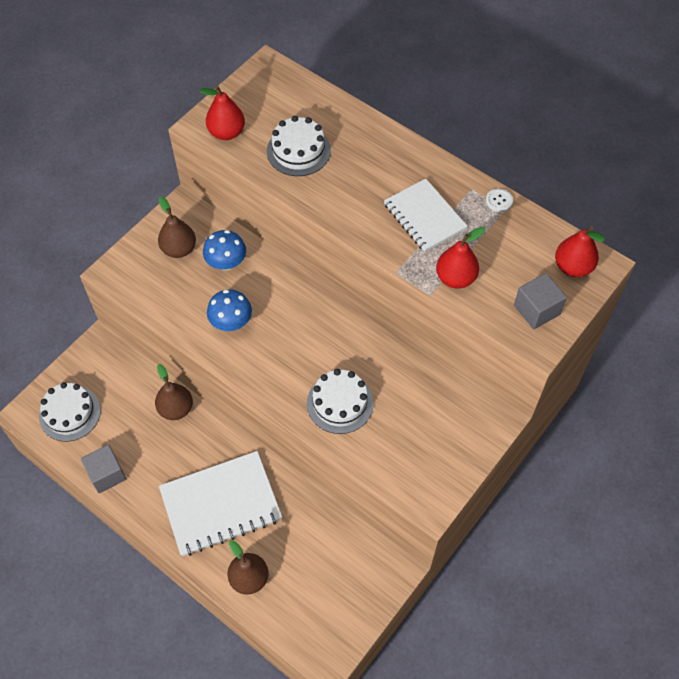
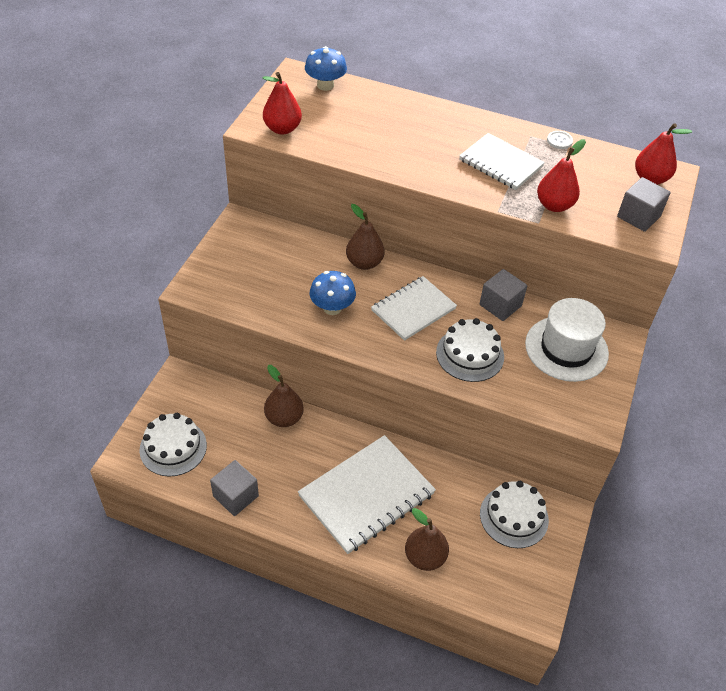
camera: 20 degrees left, 10 degrees down
(179, 249) = (252, 256): brown pear -> brown pear (364, 263)
(226, 263) = (304, 259): blue mushroom -> blue mushroom (325, 85)
(298, 151) = (358, 132): white cake -> white cake (514, 516)
(306, 342) = (413, 309): none -> white notebook
(393, 357) = (500, 305): none -> grey cube
(436, 419) = (566, 348): none -> white hat

